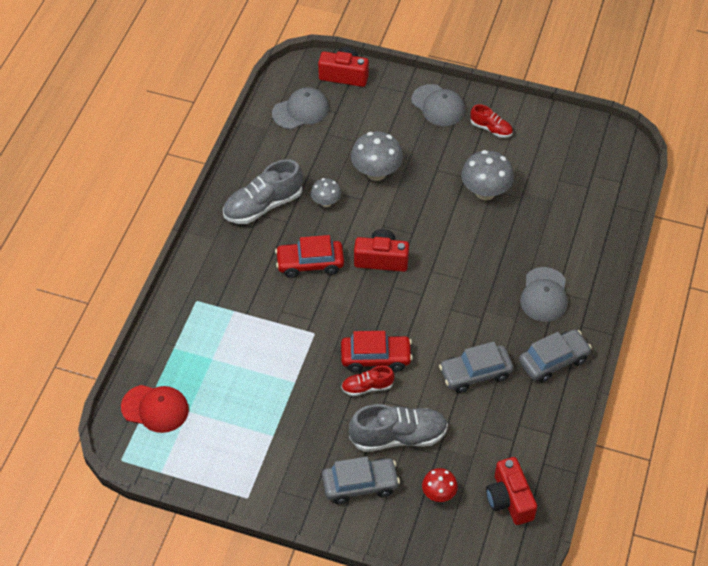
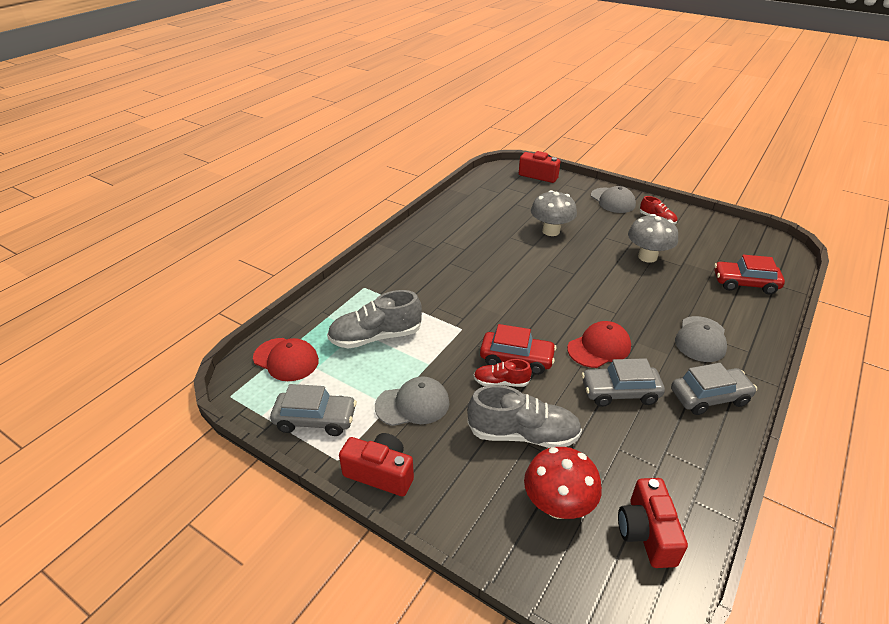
camera: 15 degrees right, 15 degrees down
(263, 205) = (448, 236): grey shoe -> grey shoe (375, 337)
(301, 110) = (498, 189): grey cap -> grey cap (413, 404)
(310, 263) = (475, 279): red car -> red car (745, 283)
(326, 202) = (502, 242): grey mushroom -> none
(360, 484) = (467, 474): grey car -> grey car (315, 419)
(381, 259) = (541, 286): red camera -> red camera (380, 473)
(438, 493) = (558, 505): red mushroom -> red mushroom, size x1.70
(450, 326) = (599, 347): none -> red cap

